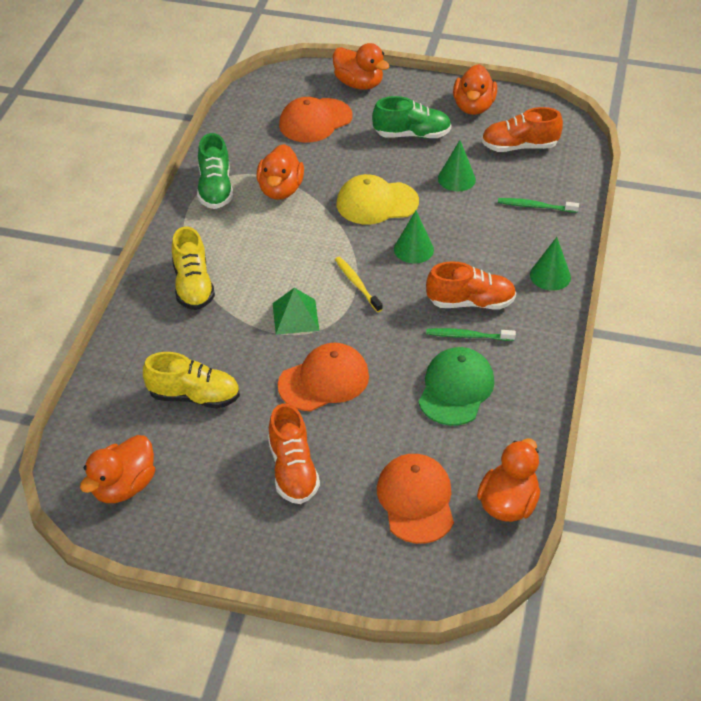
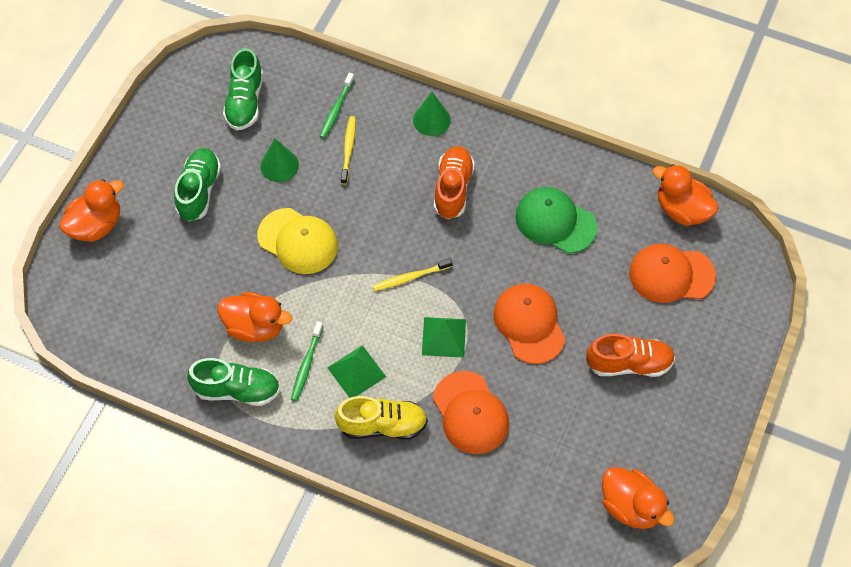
camera: 80 degrees left, 15 degrees up
(194, 396) = (531, 437): yellow shoe -> none
(246, 261) = (356, 372): none -> green pyramid
(315, 121) = (149, 278): orange cap -> orange cap (470, 413)
(376, 203) = (298, 241): yellow cap -> yellow cap turned 60 degrees counterclockwise
(413, 249) = (372, 221): green cone -> none
(467, 336) = (494, 200): green toothbrush -> green toothbrush (306, 365)
(473, 107) = (170, 127): orange duck -> none
(491, 221) = (348, 149): none -> yellow toothbrush
(519, 147) = (245, 102): orange shoe -> green shoe

